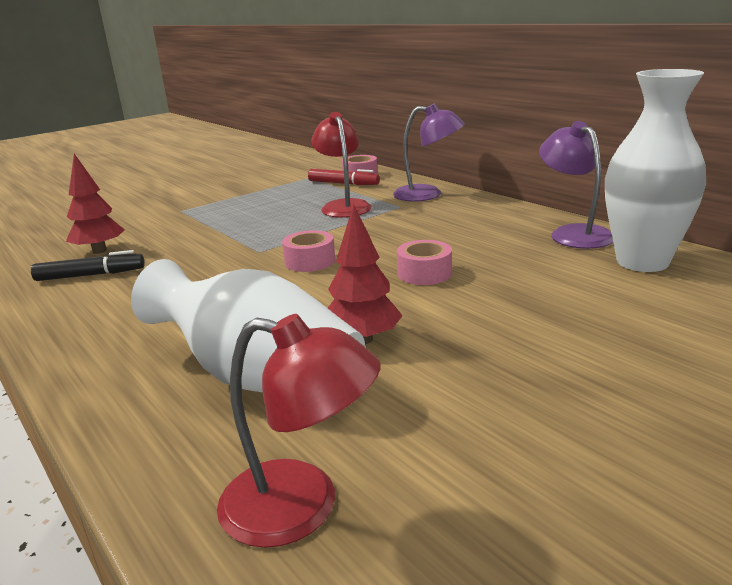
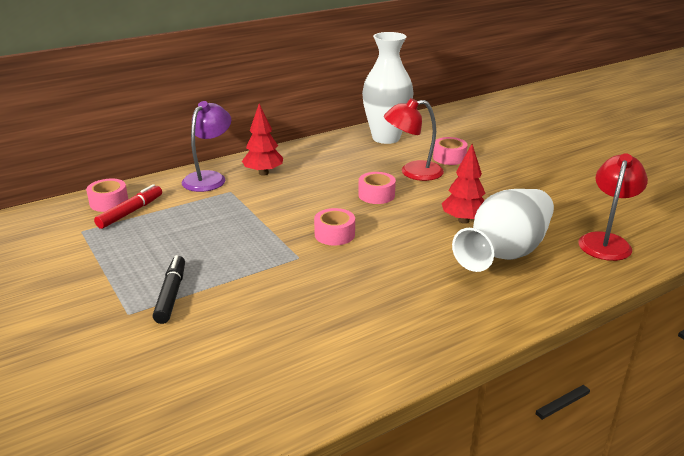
camera: 85 degrees left, 5 degrees up
(91, 275) = (310, 352): black marker -> black marker (171, 295)
(99, 251) = (238, 358): red tree -> red tree (263, 173)
(343, 206) = (206, 215): red lamp -> red lamp (412, 172)
(573, 233) = (333, 145): purple lamp -> none
(609, 317) = (449, 157): none -> pink tape

